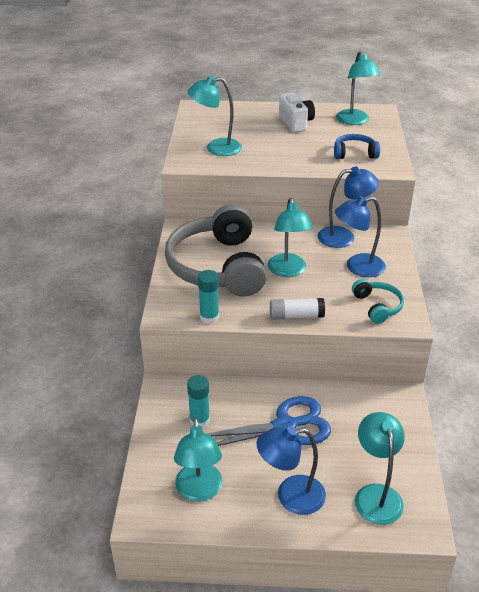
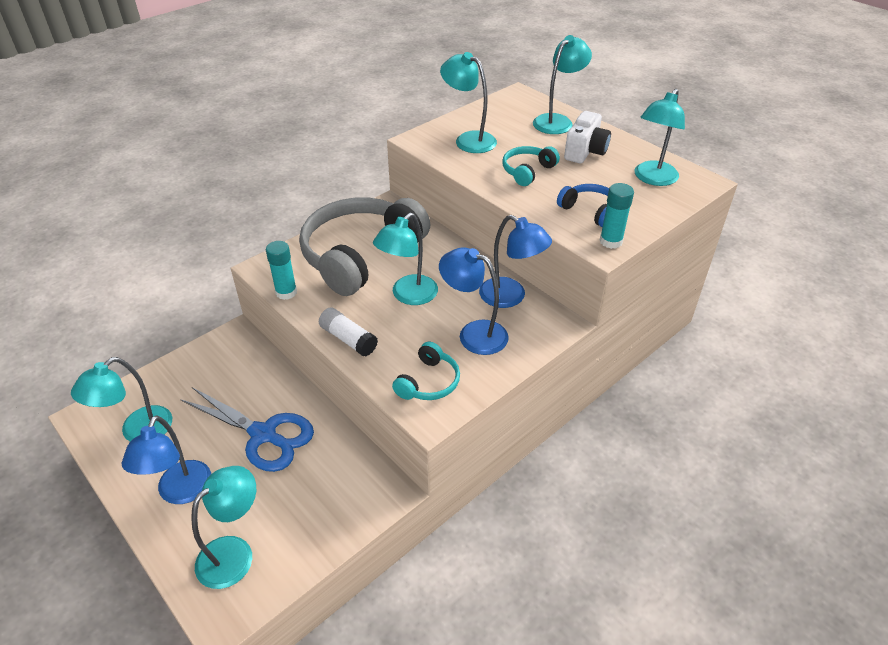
camera: 45 degrees right, 5 degrees up
(199, 420) = (218, 379): turquoise glue stick -> turquoise glue stick (611, 241)
(249, 113) = (557, 121): none -> turquoise lamp
(284, 149) = (527, 171): none -> turquoise headphones
(290, 496) = (180, 492): blue lamp -> blue lamp turned 120 degrees counterclockwise

